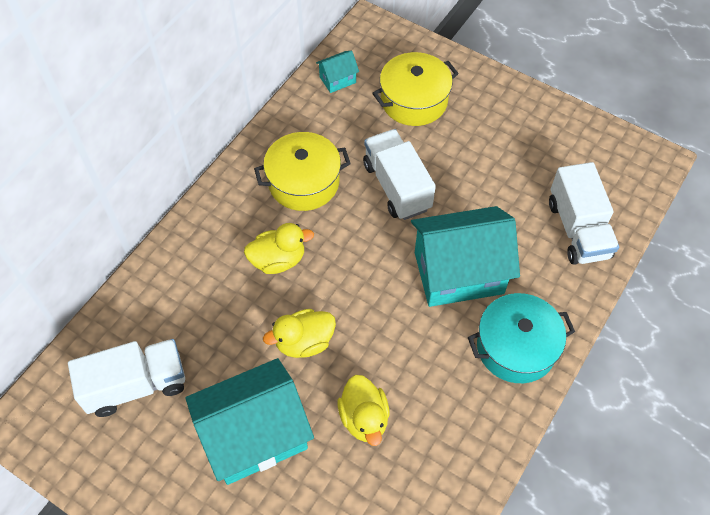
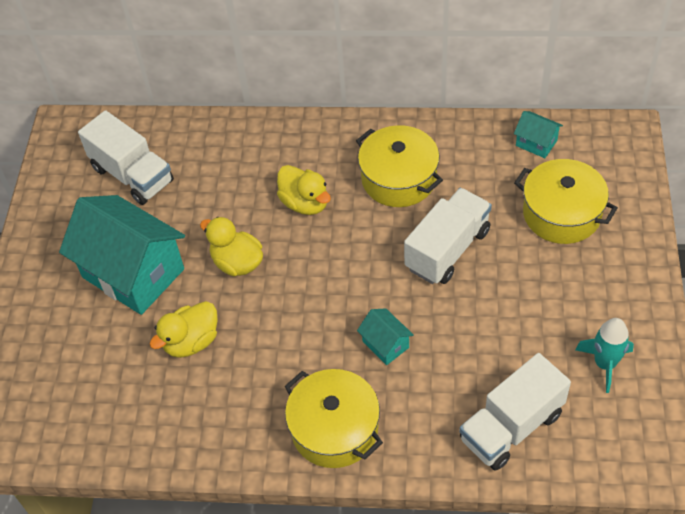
camera: 65 degrees right, 5 degrees down
(458, 273) = (385, 344): turquoise house -> turquoise house, size x0.43
(516, 347) = (334, 429): turquoise pot -> yellow pot
(558, 147) = (604, 364): none -> turquoise rocket

